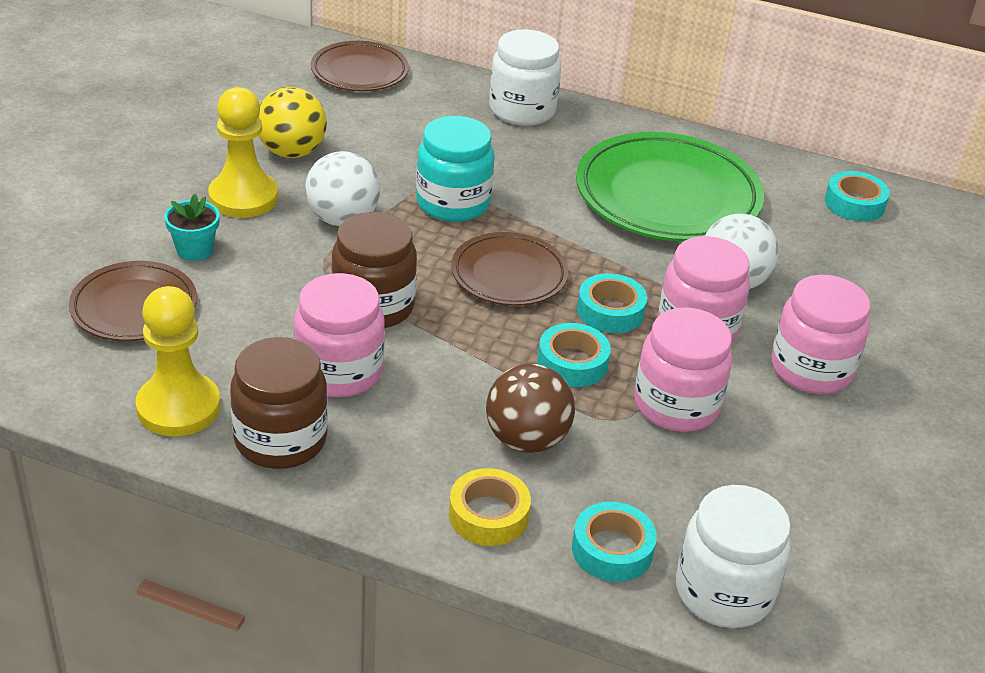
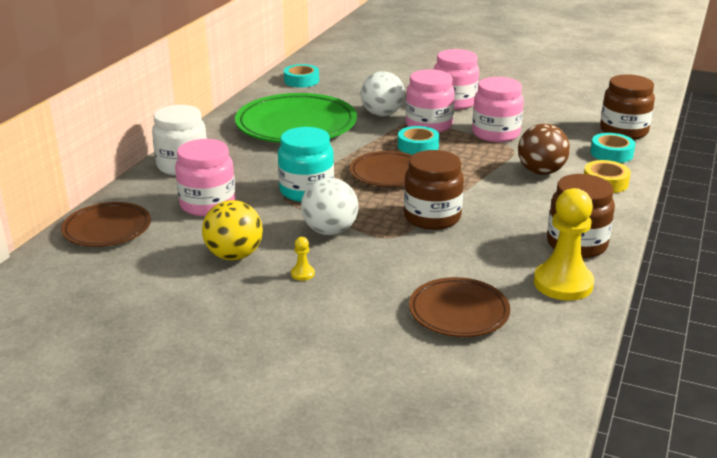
camera: 85 degrees left, 10 degrees down
(195, 250) = (378, 291): turquoise flower pot -> none
(243, 197) = (302, 274): yellow pawn -> yellow pawn, size x0.41
(339, 371) = (503, 227): pink jar -> pink jar (208, 204)
(572, 363) = (469, 158): turquoise tape -> none
(723, 592) = (623, 131): white jar -> brown jar

